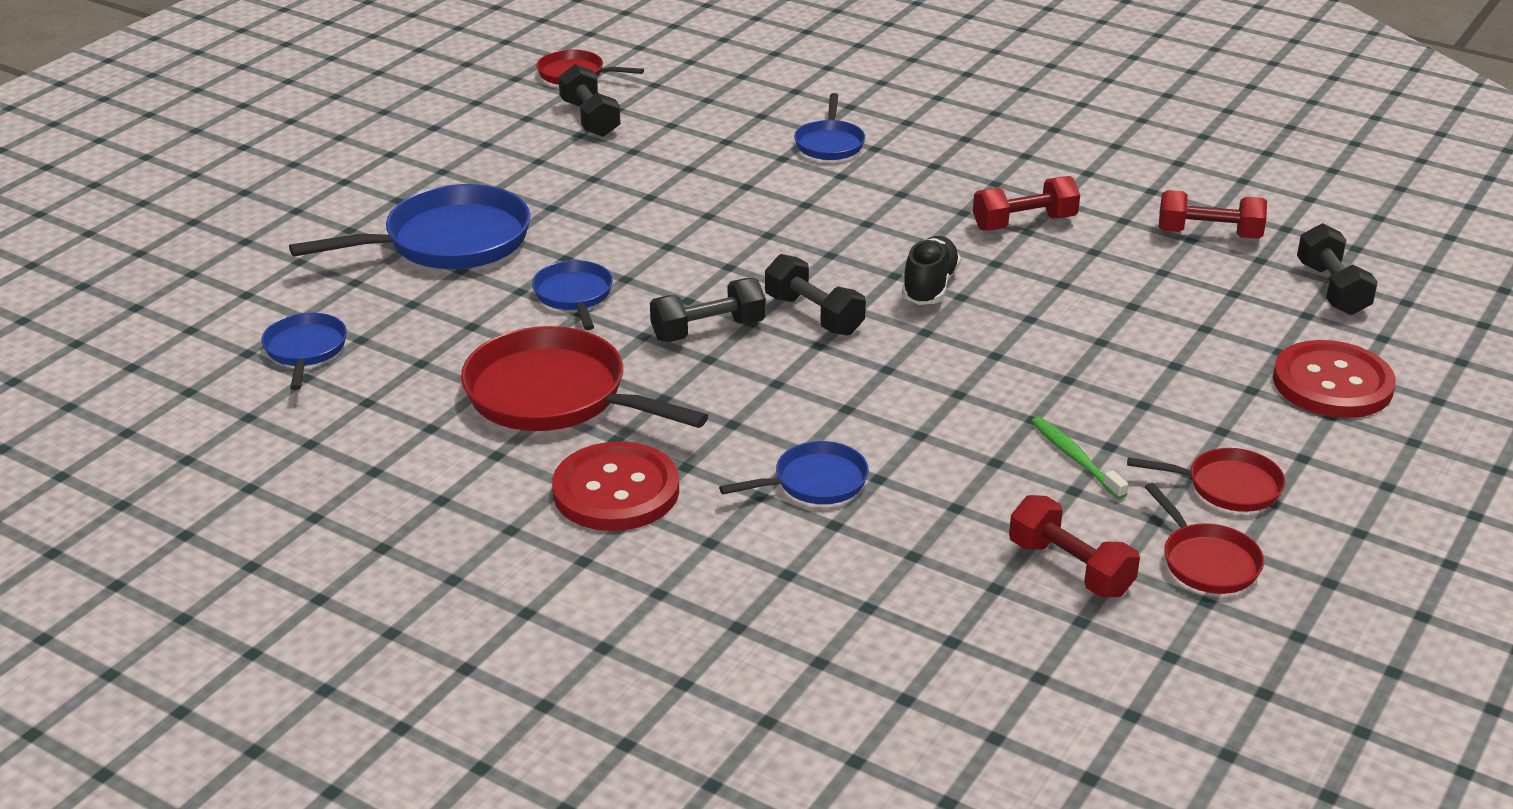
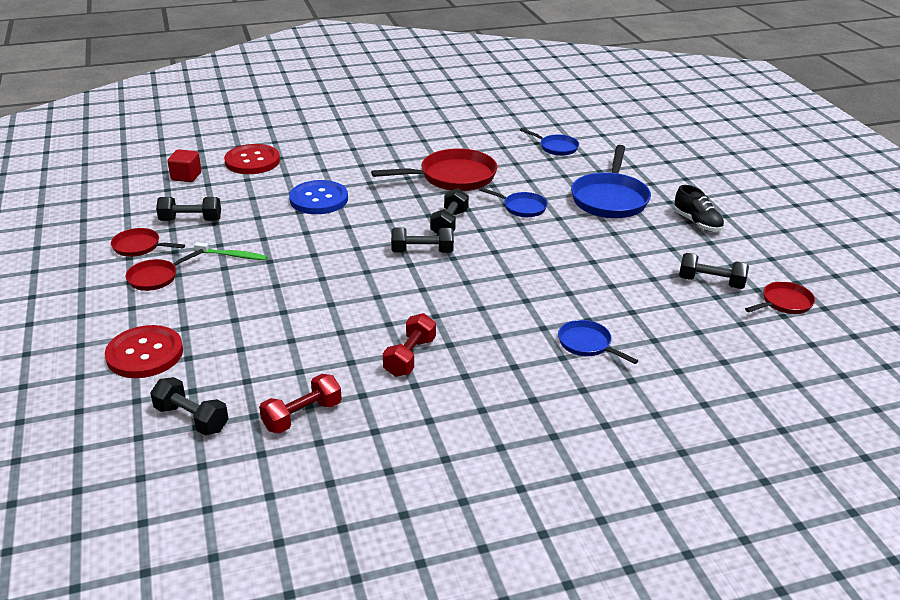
camera: 130 degrees right, 0 degrees up
(616, 490) = (378, 166): red button -> red button (252, 161)
(815, 482) = (319, 199): blue pan -> blue button
(929, 286) = (398, 292): black shoe -> black shoe (697, 223)
(969, 690) = (186, 176): none -> red cube
(1070, 568) = (191, 220): red dumbbell -> black dumbbell

